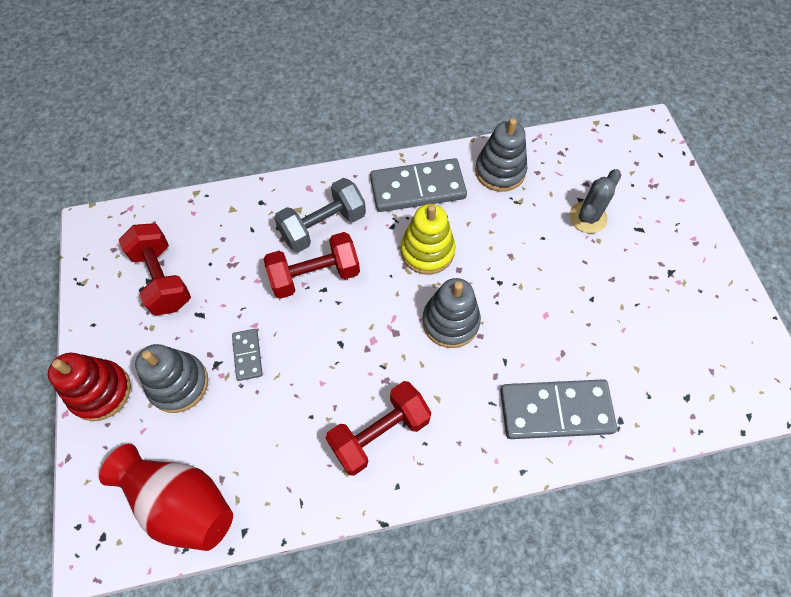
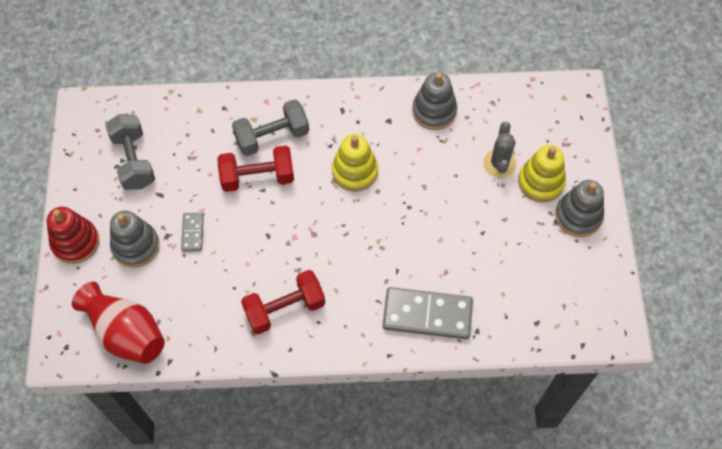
camera: 10 degrees right, 0 degrees up
(162, 279) = (134, 161): red dumbbell -> grey dumbbell
(417, 188) = (359, 116): grey domino -> none
(450, 322) = (360, 232): grey stacking toy -> grey stacking toy (578, 216)
(588, 217) = (499, 164): grey cactus -> grey cactus turned 45 degrees counterclockwise
(639, 231) = (541, 182): none -> yellow stacking toy

